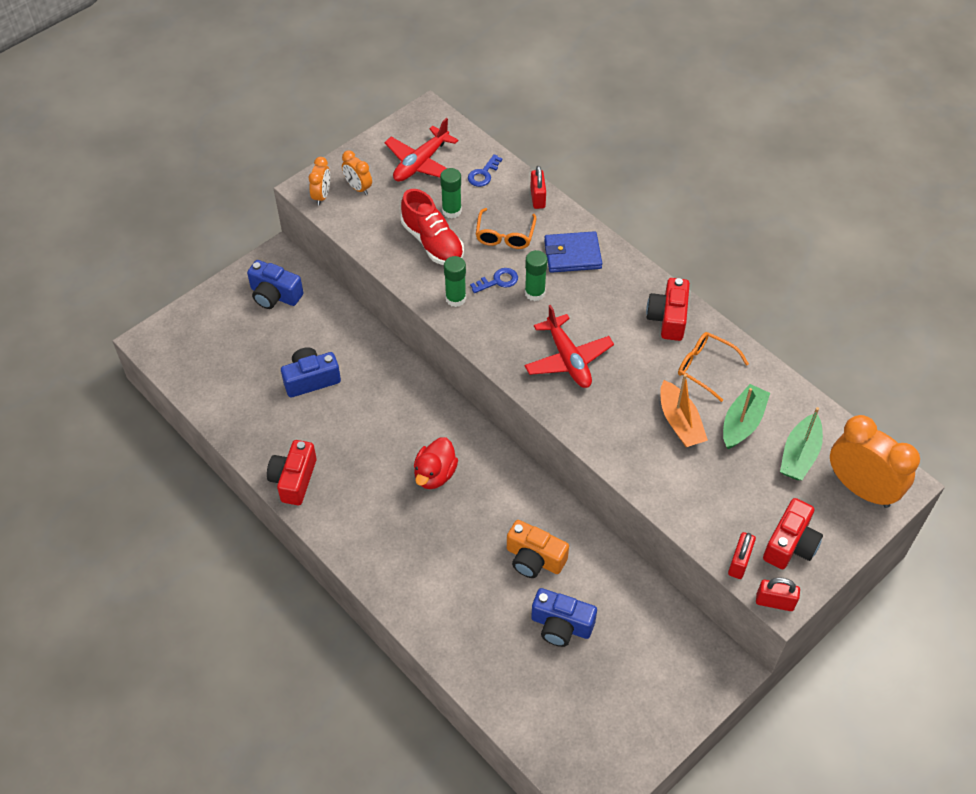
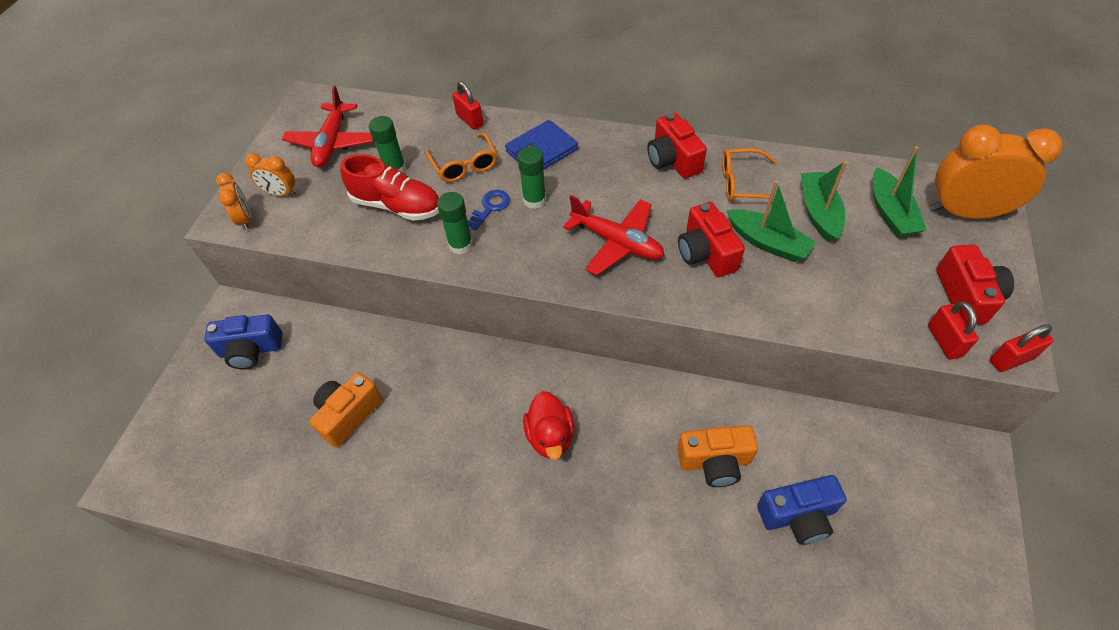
camera: 30 degrees left, 0 degrees up
(294, 479) = (402, 538): red camera -> red camera (706, 253)
(311, 379) = (348, 414): blue camera -> orange camera
(483, 174) = (402, 124): blue key -> none
(680, 422) = (767, 242): orange boat -> green boat

